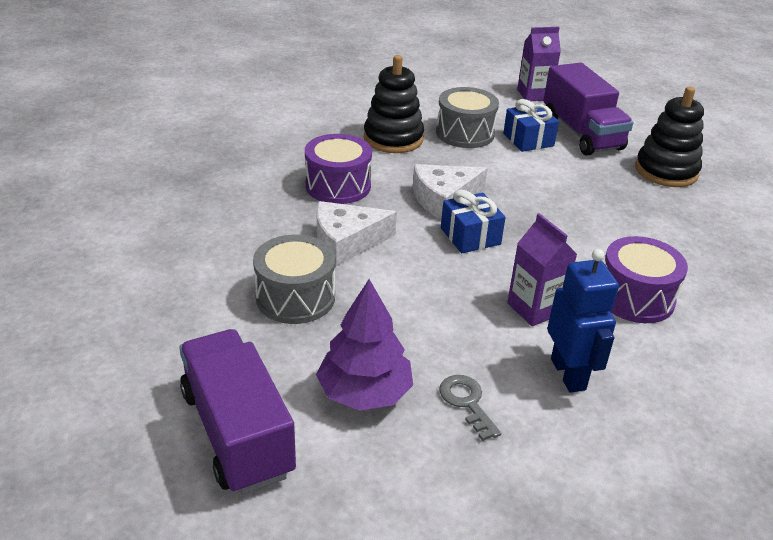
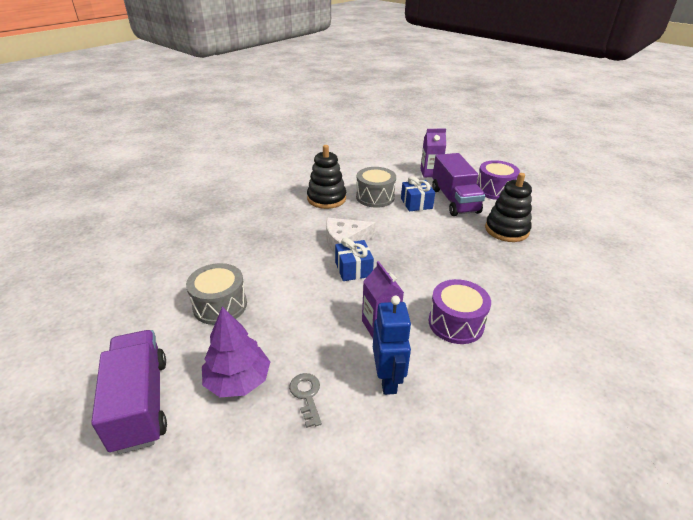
camera: 10 degrees right, 0 degrees up
(338, 186) = (278, 229): purple drum -> purple drum (494, 190)
(346, 241) = (269, 268): white cheese -> none

